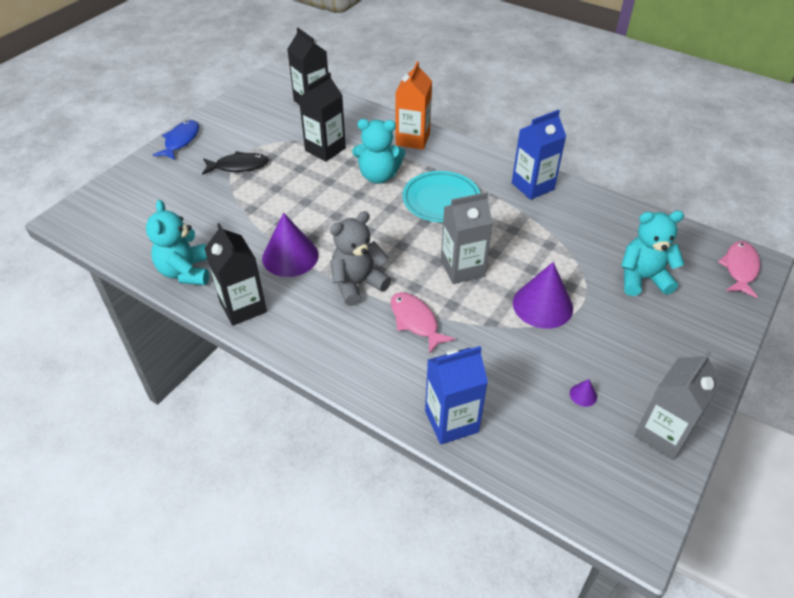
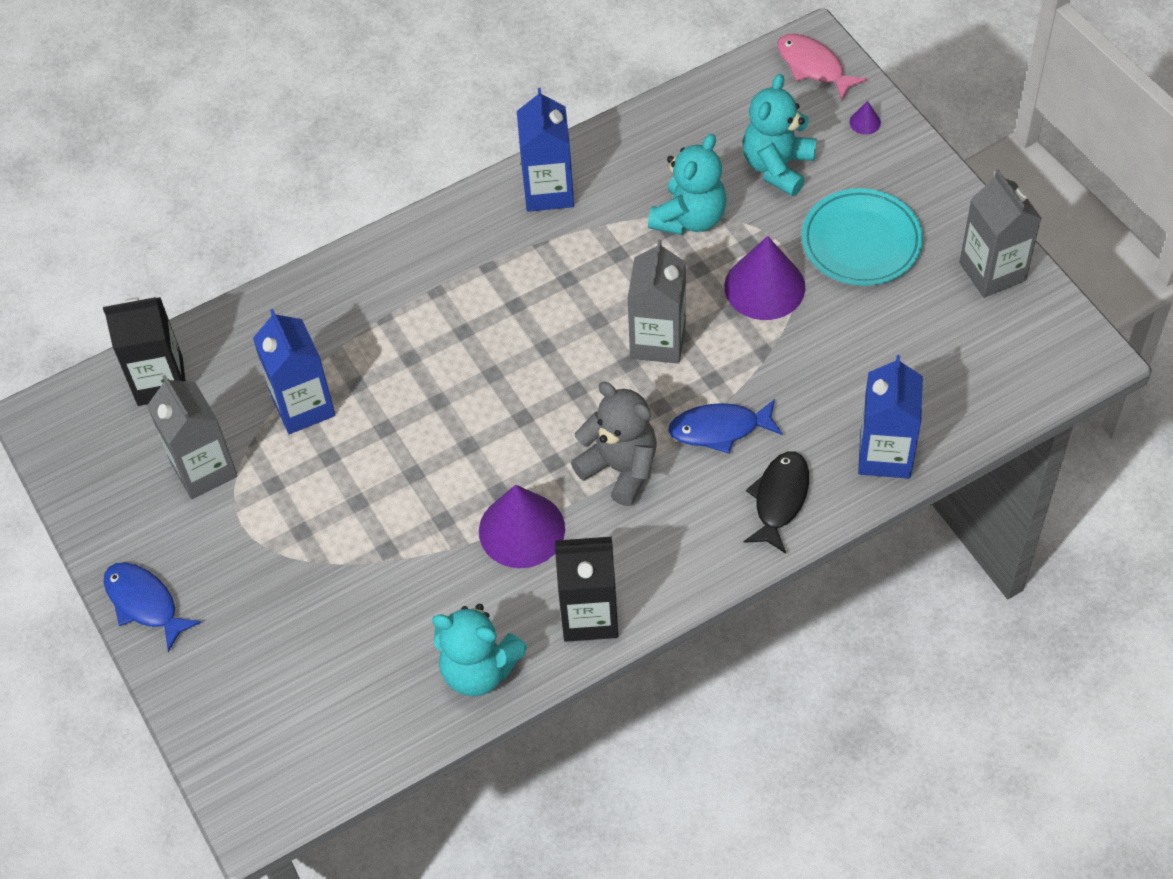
camera: 60 degrees left, 10 degrees up
(239, 166) = (271, 537): black fish -> black fish (779, 499)
(268, 132) = (204, 469): none -> grey carton
(325, 149) = (303, 406): black carton -> blue carton
(357, 284) = (620, 468): grey teddy bear -> grey teddy bear turned 135 degrees clockwise
(378, 176) = (412, 361): turquoise teddy bear -> turquoise teddy bear (689, 218)
(412, 139) = (352, 284): orange carton -> none
(415, 321) = (719, 429): pink fish -> blue fish
(441, 200) = (512, 307): turquoise plate -> turquoise plate (861, 241)
(583, 395) = (911, 314): purple cone -> purple cone (865, 122)

